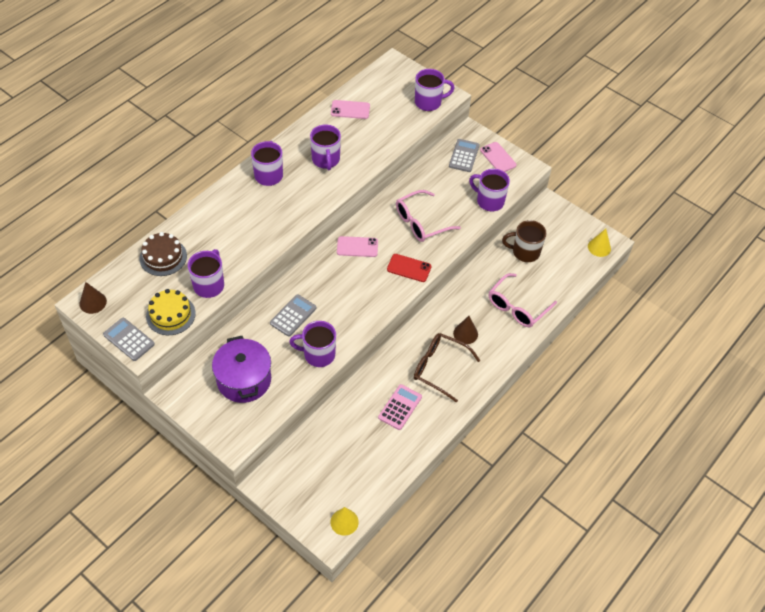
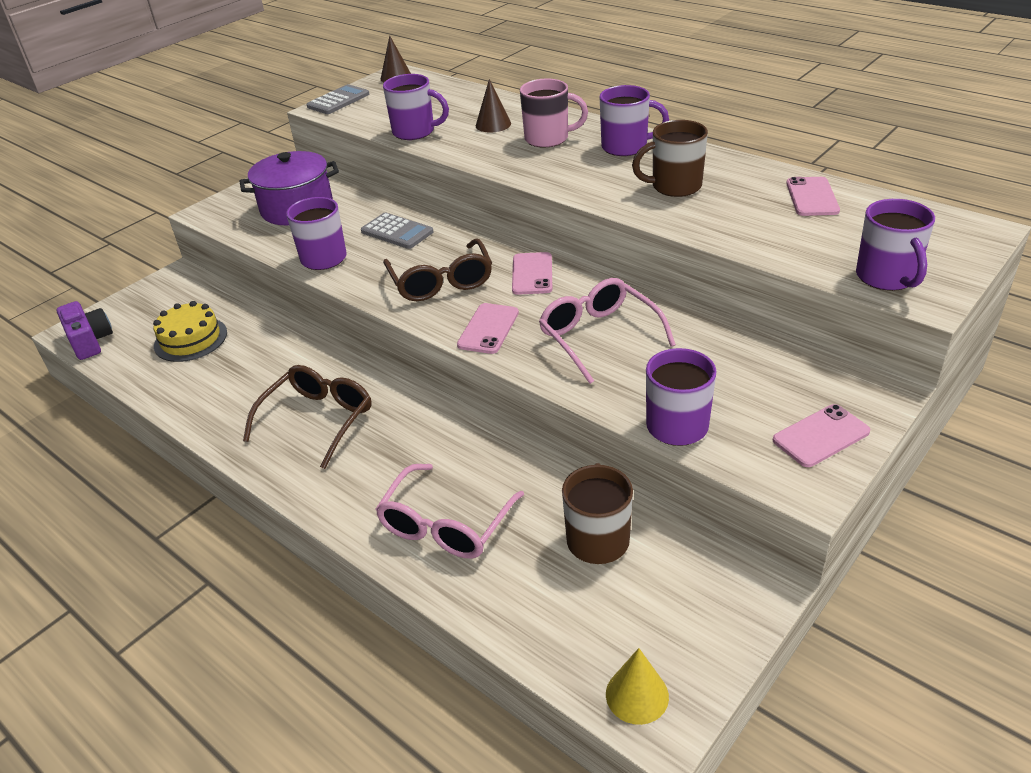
camera: 95 degrees right, 15 degrees down
(163, 257) = (463, 101): brown cake -> none
(170, 315) = (370, 116): yellow cake -> yellow cake (190, 339)
(245, 211) = (548, 139): none -> pink mug
(326, 160) = (674, 186): purple mug -> brown mug
(344, 522) = (90, 341): yellow cone -> purple camera
(359, 290) = (441, 282): none -> brown glasses
(400, 407) = (254, 380): pink calculator -> none
(409, 268) = (488, 329): red phone -> pink phone
(464, 156) = (803, 384): grey calculator -> none
(465, 333) = (387, 450): brown cone -> brown cone (493, 124)
(517, 307) = (445, 525): pink glasses -> pink glasses turned 105 degrees counterclockwise

